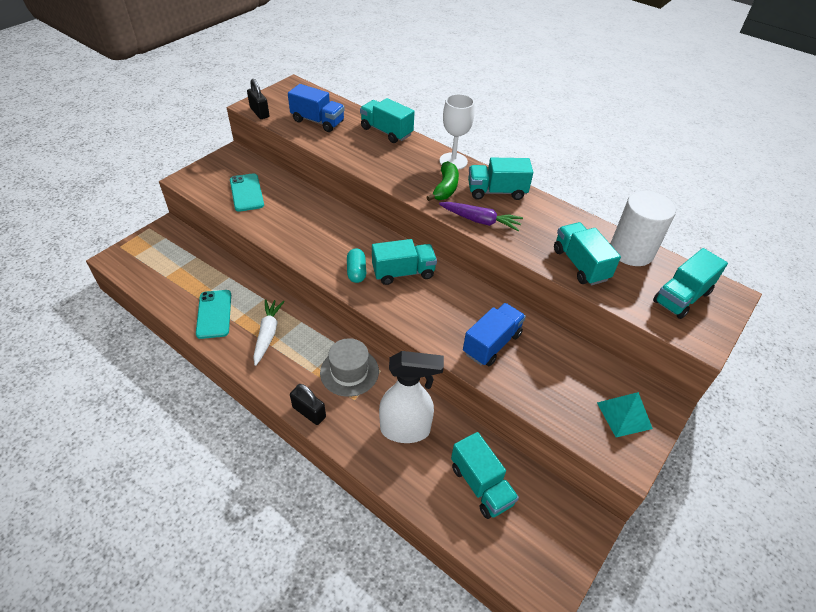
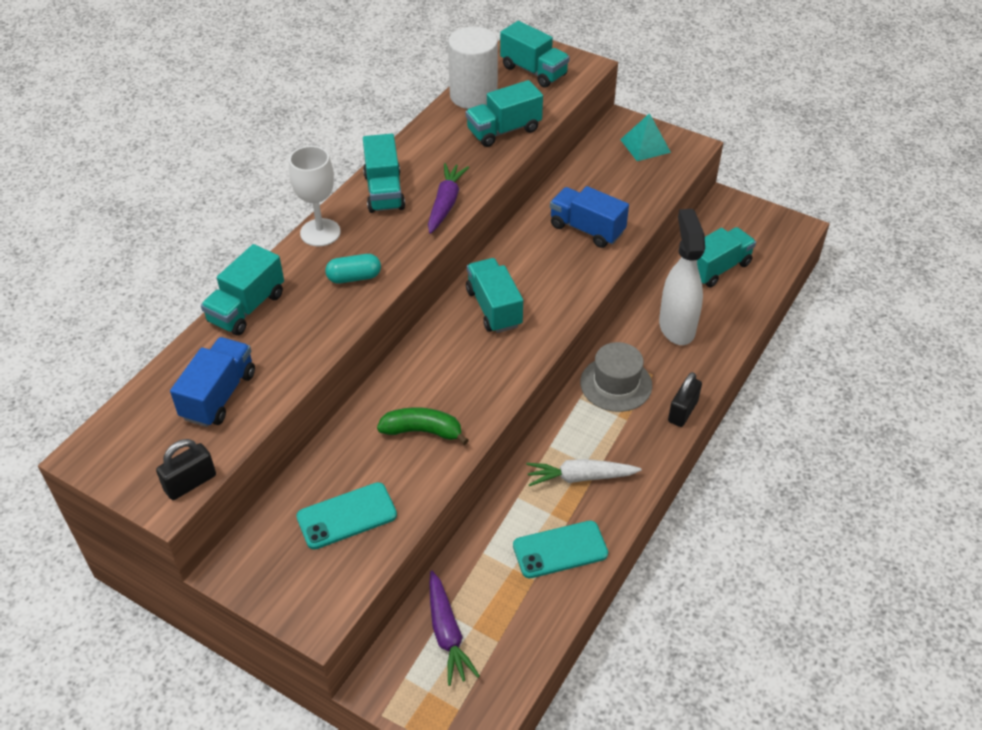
camera: 95 degrees left, 0 degrees up
(182, 256) = (447, 633): none -> purple carrot
(356, 272) = (502, 352): turquoise capsule -> turquoise capsule (354, 277)
(445, 188) = (383, 236): green banana -> green banana (422, 431)

